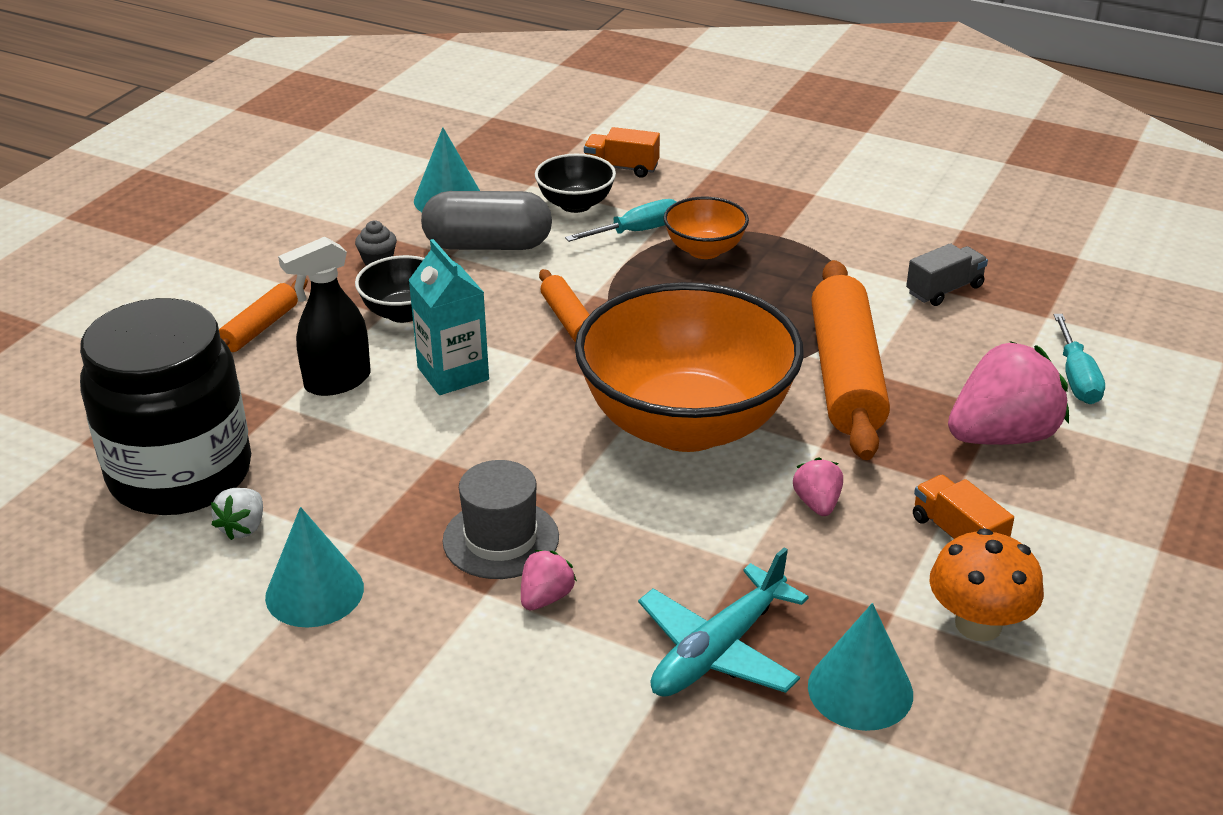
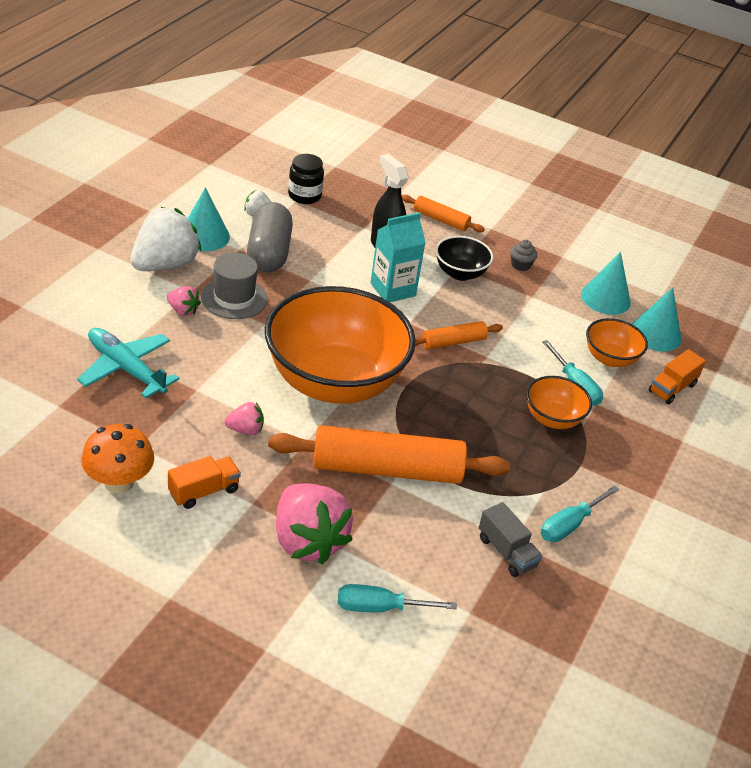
camera: 85 degrees right, 5 degrees up
(180, 474) = (304, 196): black jar -> black jar, size x0.44
(410, 635) = (165, 264): none -> white strawberry
(488, 245) = (546, 312): grey capsule -> grey capsule (269, 253)
(575, 204) = (610, 358): black bowl -> orange bowl
(621, 168) = (672, 388): orange truck -> orange truck turned 150 degrees counterclockwise
(860, 690) = (80, 419): turquoise cone -> turquoise cone (655, 334)
(881, 247) = (569, 525): none -> turquoise screwdriver

